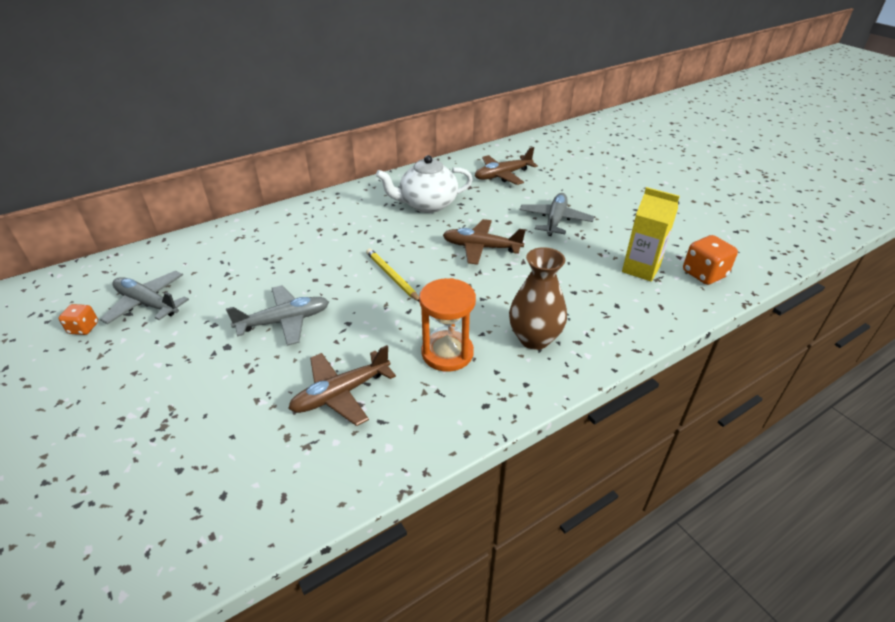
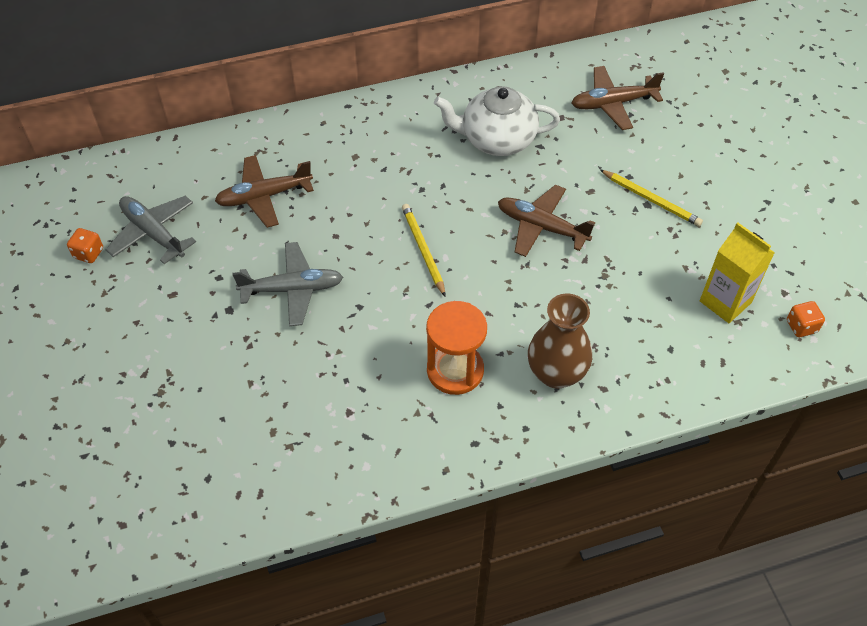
camera: 15 degrees right, 15 degrees up
(341, 394) = (333, 395): brown plane -> brown plane (264, 196)
(555, 220) = (651, 199): grey plane -> yellow pencil
(704, 274) = (801, 326): orange dice -> orange dice, size x0.60

